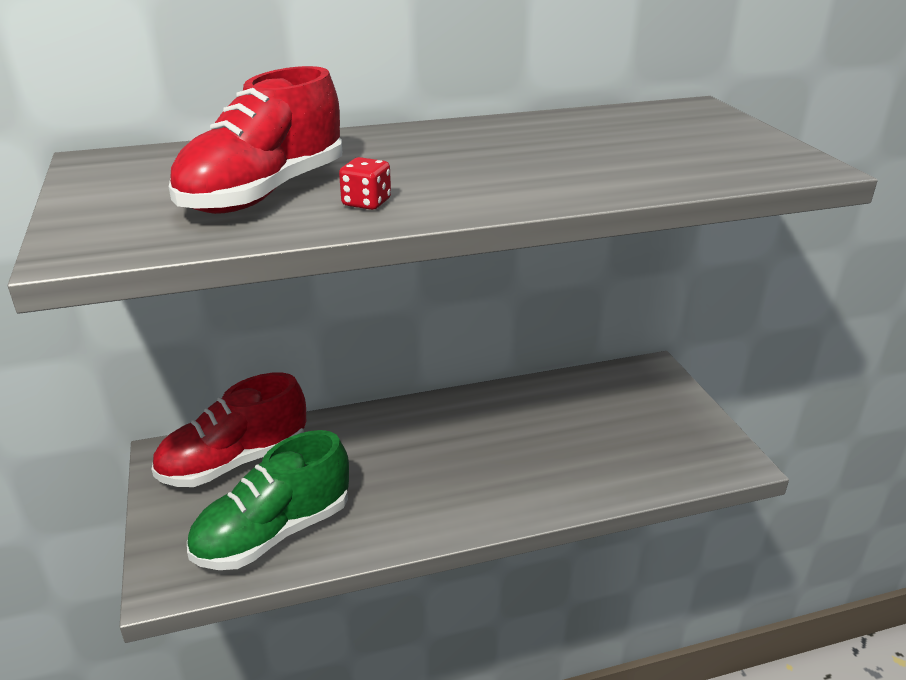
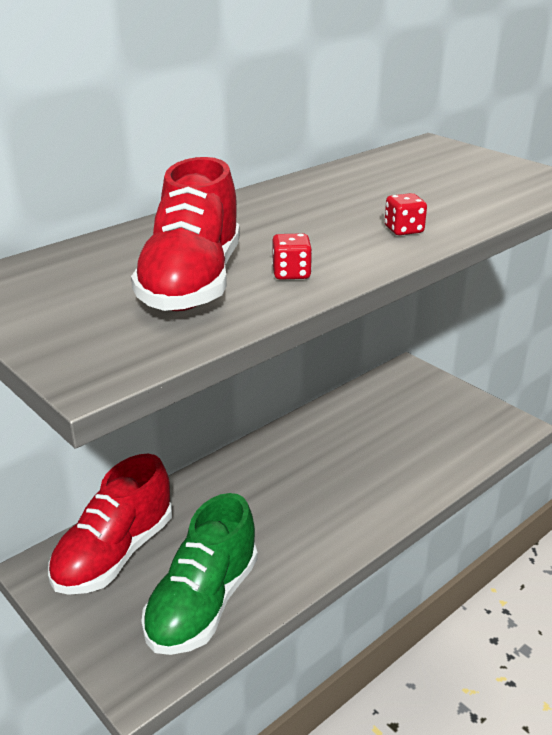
camera: 25 degrees left, 0 degrees up
(540, 184) = (403, 230): none -> red dice

